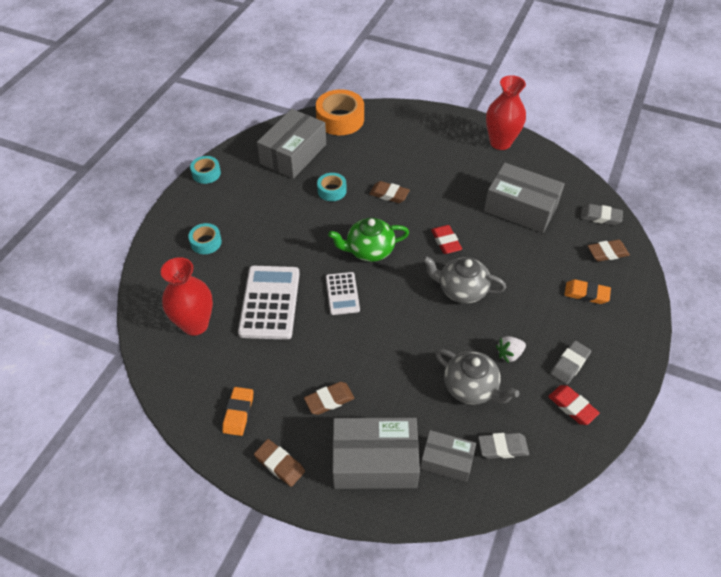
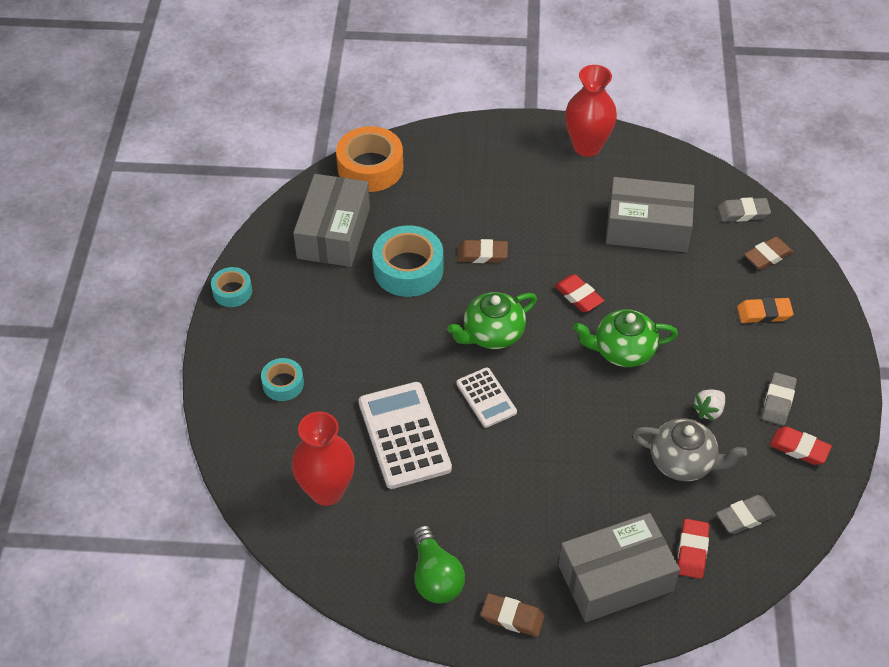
camera: 20 degrees left, 0 degrees up
(238, 413) = (435, 577): orange eraser -> green light bulb
(329, 400) = (532, 528): brown eraser -> none
(332, 190) = (408, 269): turquoise tape -> turquoise tape, size x1.81
(446, 460) = (692, 551): grey box -> red eraser
(461, 290) = (622, 351): grey teapot -> green teapot

